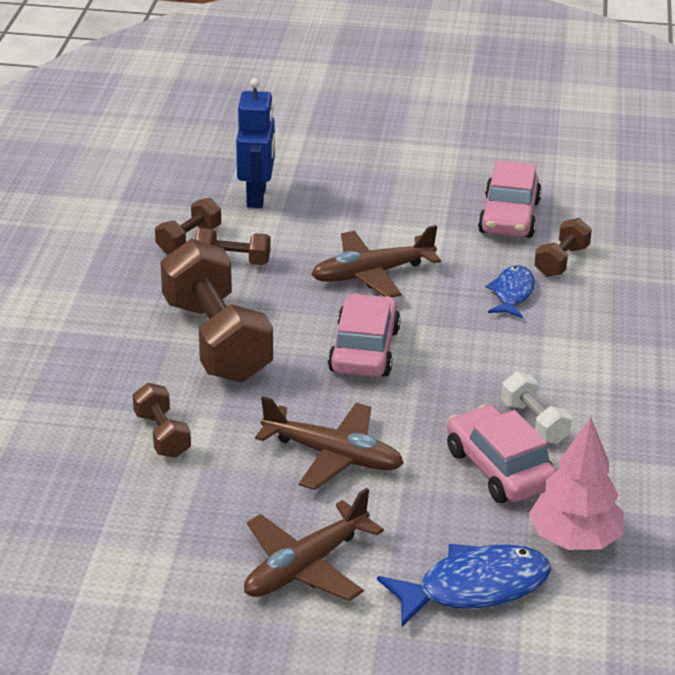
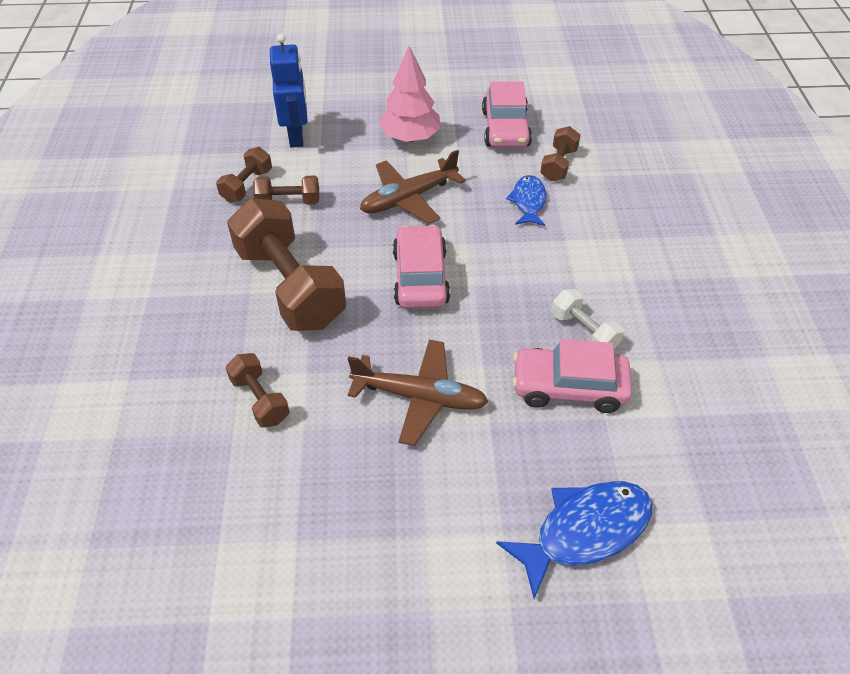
camera: 10 degrees left, 15 degrees up
(306, 566) = (424, 534): brown plane -> none
(499, 468) = (569, 387): pink car -> pink car turned 45 degrees counterclockwise
(574, 539) = (656, 456): pink tree -> pink tree (410, 137)

